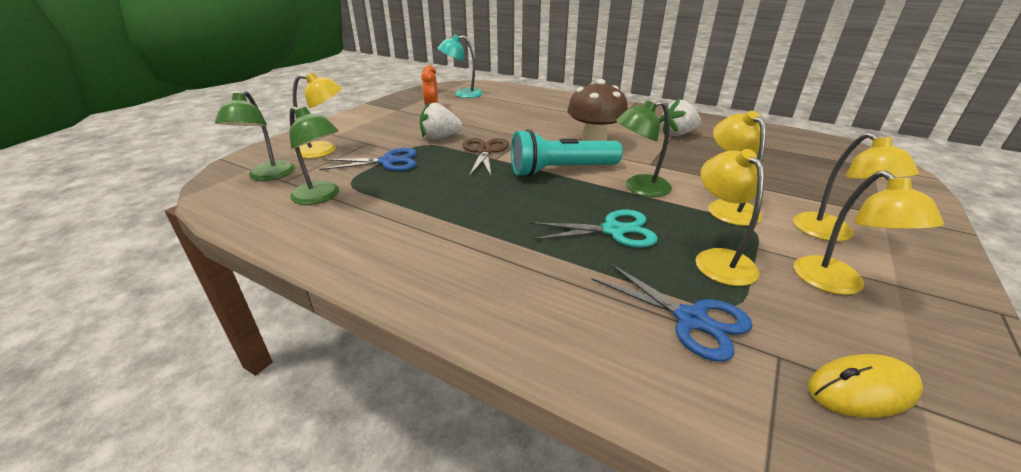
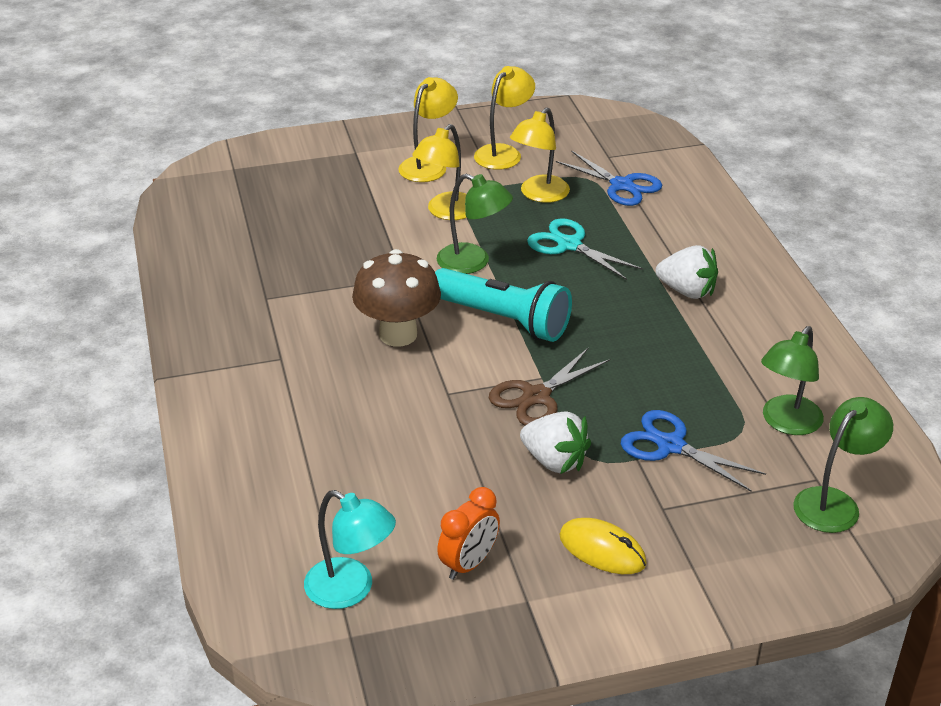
camera: 135 degrees left, 5 degrees up
(321, 197) = (786, 423): green lamp -> green lamp turned 135 degrees counterclockwise
(325, 150) = (734, 525): yellow lamp -> none
(677, 134) = (277, 293): white strawberry -> white strawberry (687, 291)
(691, 319) = (622, 185): blue scissors -> blue scissors turned 135 degrees clockwise
(862, 389) = (598, 134): yellow mouse -> yellow mouse (602, 550)

